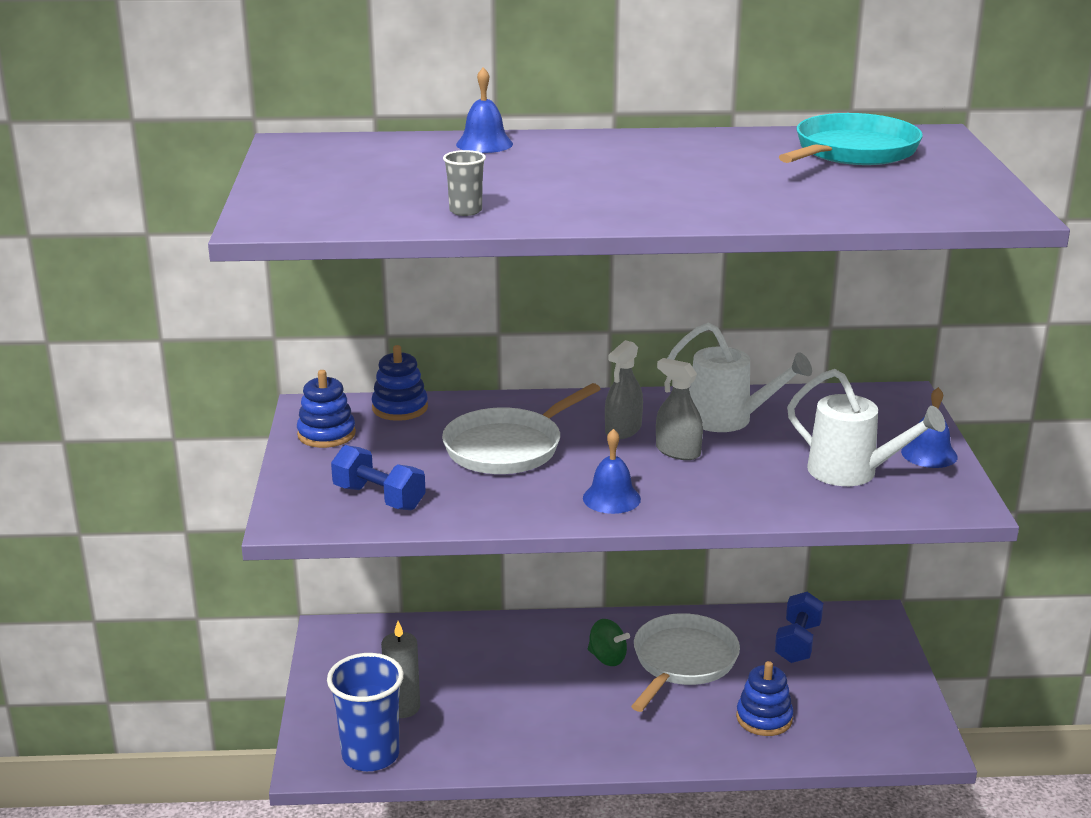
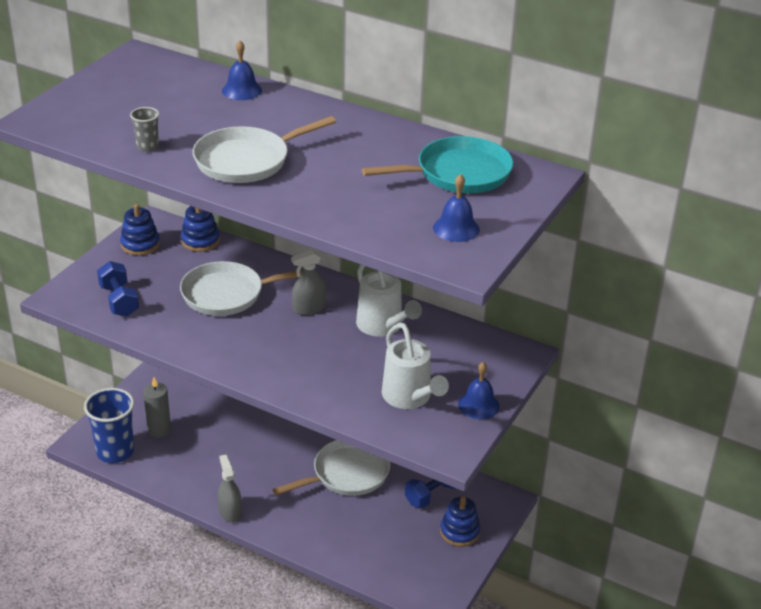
camera: 30 degrees right, 10 degrees up
(607, 658) = (304, 451): green spinning top -> none
(609, 194) = (247, 161): none -> white pan
(611, 498) = (243, 355): blue bell -> blue bell (456, 228)
(678, 451) = (322, 337): grey spray bottle -> grey spray bottle (230, 512)
(764, 718) = (356, 534): blue stacking toy -> blue stacking toy (459, 532)

